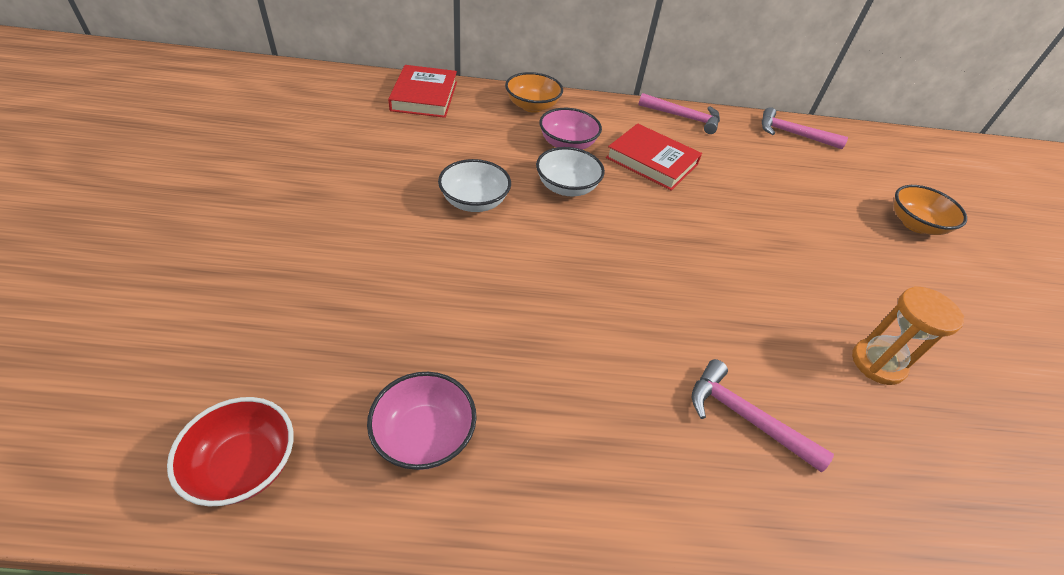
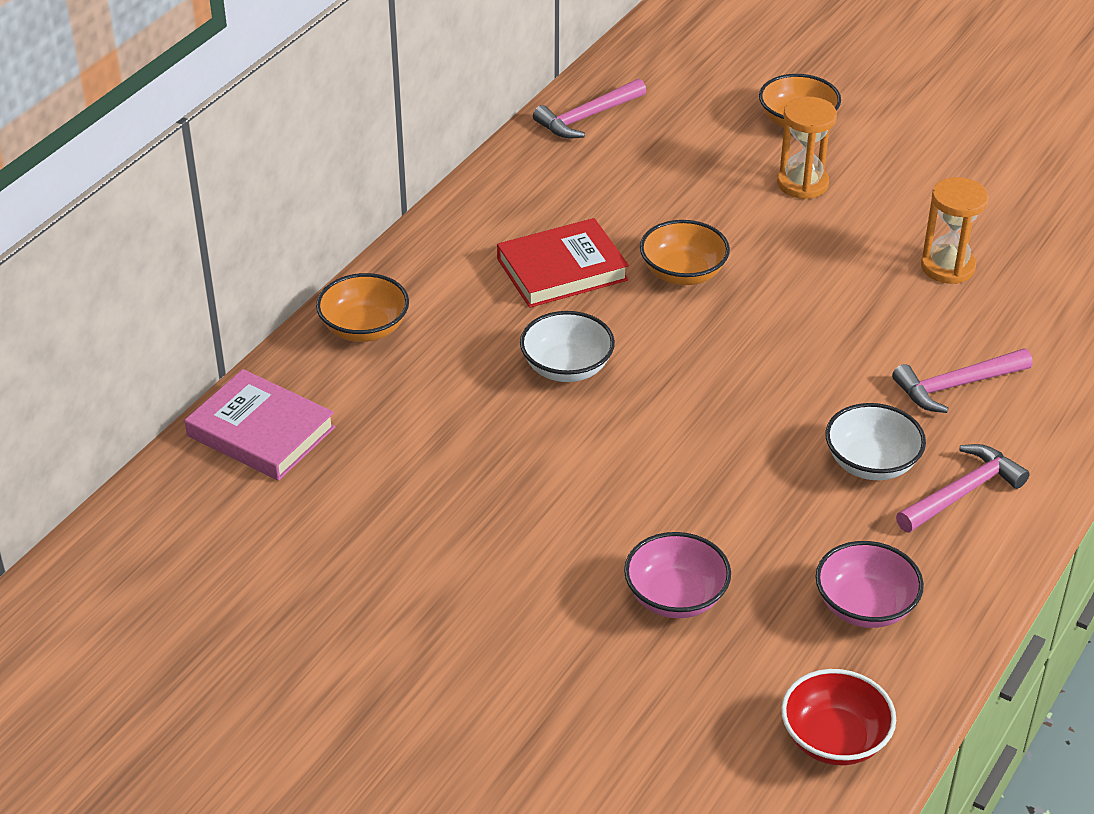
camera: 55 degrees left, 5 degrees down
(424, 96) = (261, 432): red book -> pink book
(474, 202) = (545, 460): white bowl -> white bowl (871, 463)
(567, 144) = (478, 330): pink bowl -> pink bowl (675, 597)
(683, 117) = (488, 195): pink hammer -> pink hammer (962, 492)
(704, 213) = (683, 273): none -> orange bowl
(859, 245) = (802, 184): none -> orange hourglass

